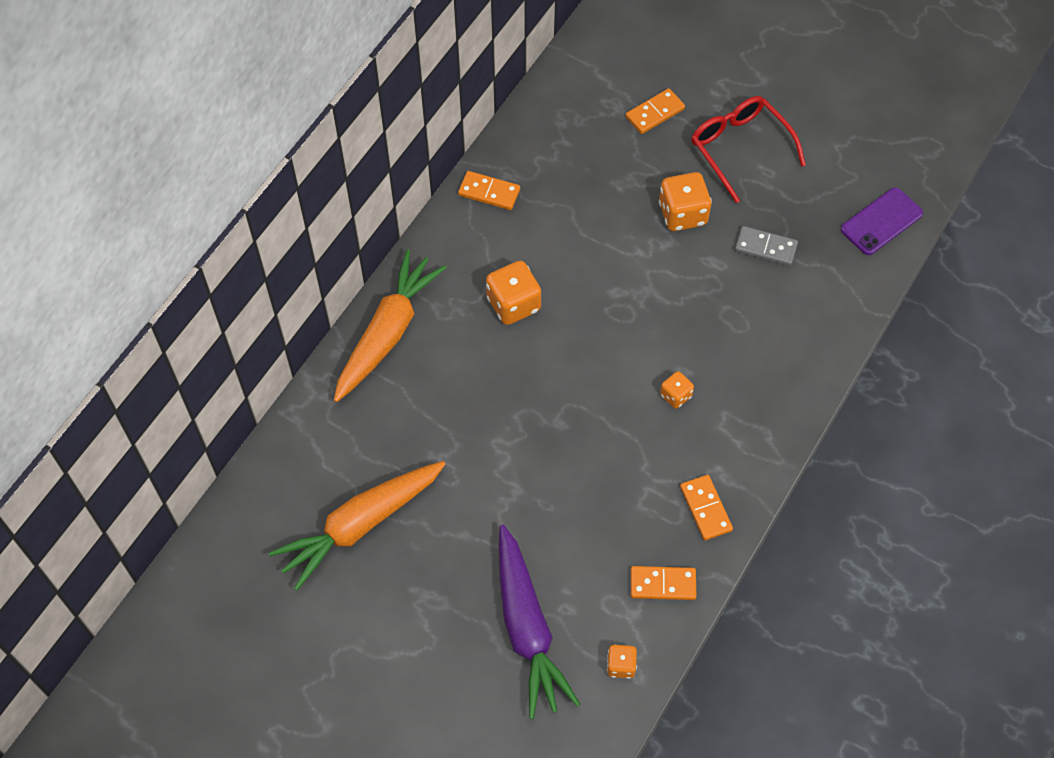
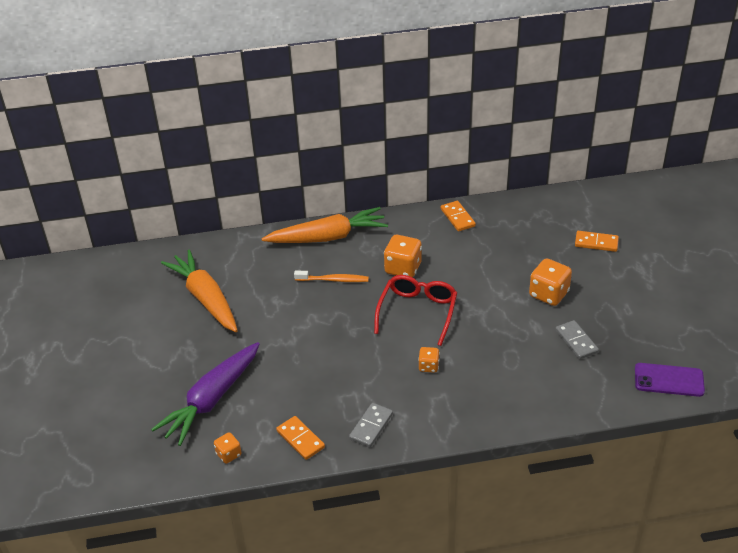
camera: 50 degrees right, 20 degrees down
(360, 525) = (205, 298): orange carrot -> orange carrot turned 45 degrees clockwise
(463, 380) = (333, 280): none -> orange toothbrush
(705, 509) = (371, 426): orange domino -> grey domino
(740, 148) = (625, 289): red glasses -> red glasses (417, 312)

